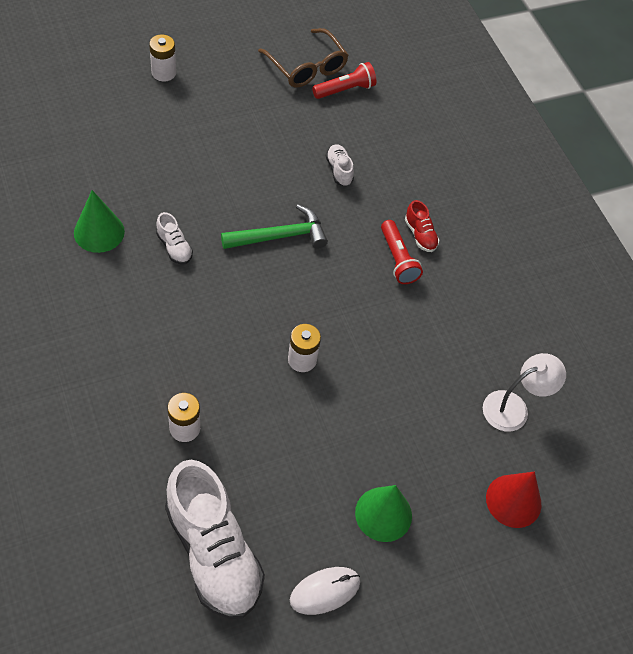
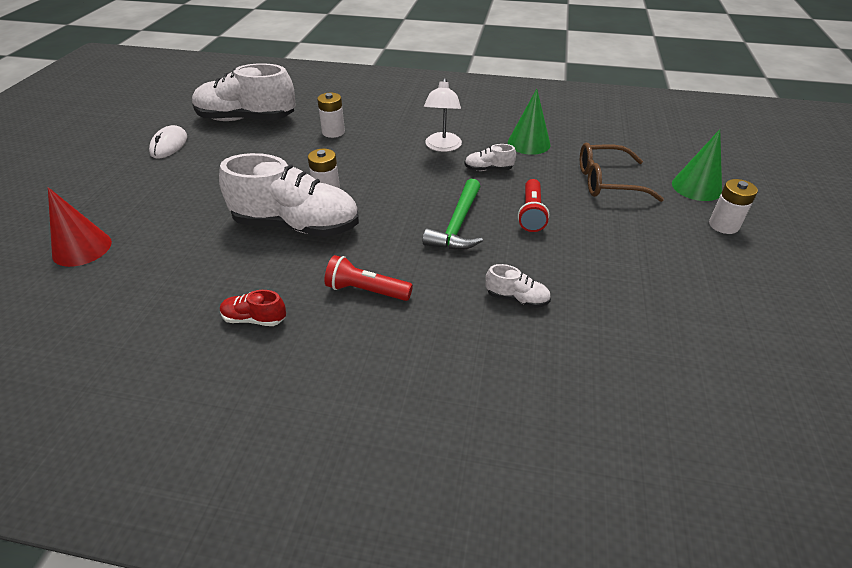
camera: 130 degrees right, 15 degrees down
(307, 67) = (714, 344): brown glasses -> brown glasses (607, 182)
(345, 90) = (658, 365): red flashlight -> red flashlight (531, 213)
(364, 352) = (297, 226): none -> white shoe
(383, 514) = (173, 183): green cone -> green cone (696, 187)
(420, 235) = (380, 324): red shoe -> red shoe (254, 319)
(514, 407) = (138, 292): white lamp -> white lamp (442, 147)

